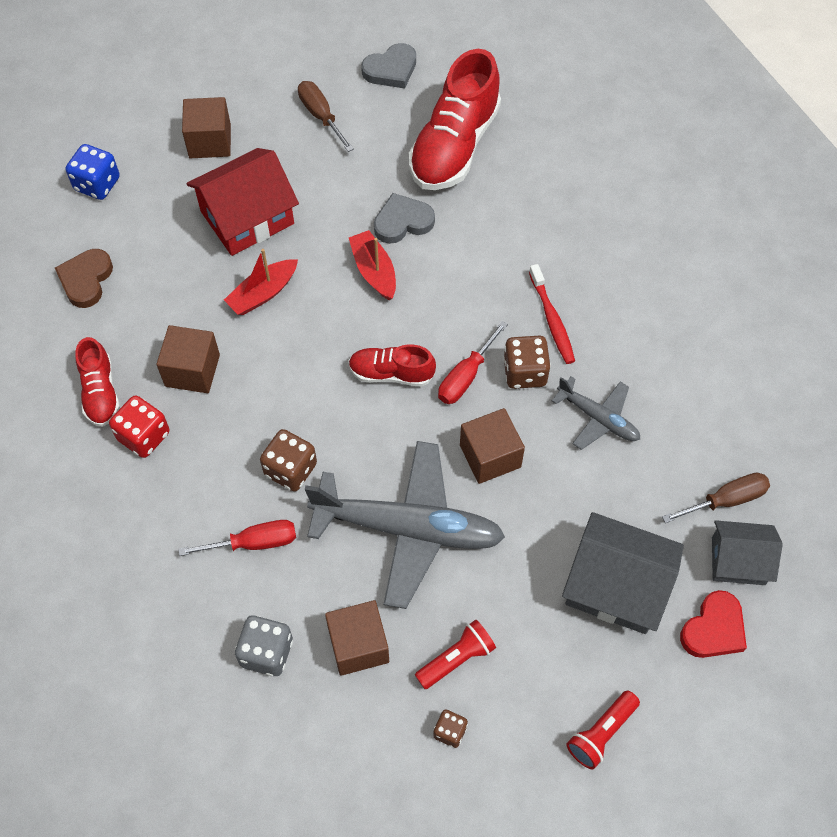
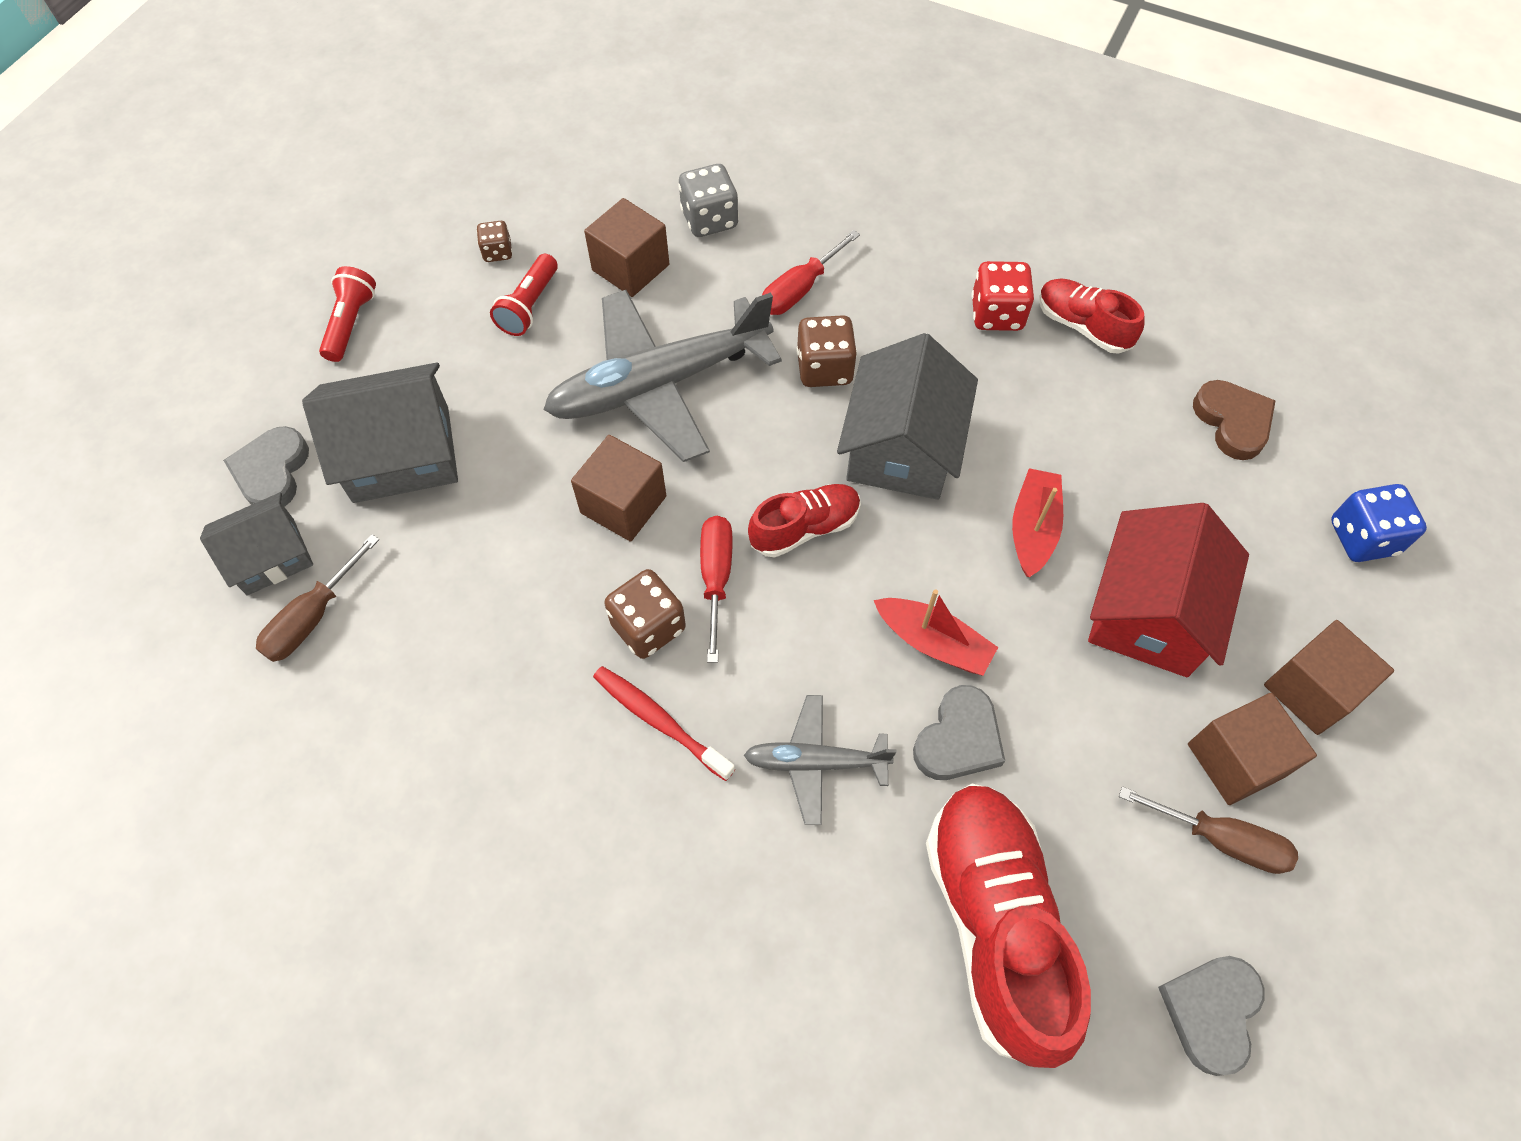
camera: 145 degrees right, 0 degrees up
(192, 370) = (1018, 400): brown cube -> brown cube (1235, 760)
(291, 386) = (902, 447): none -> grey house
(598, 418) = (522, 624): grey plane -> grey plane (816, 762)
(714, 629) = (272, 472): red heart -> grey heart

